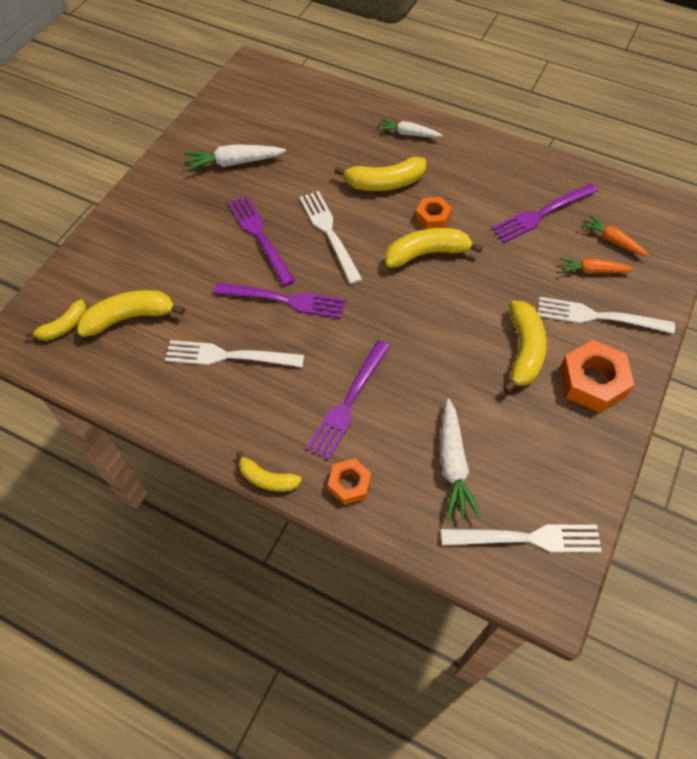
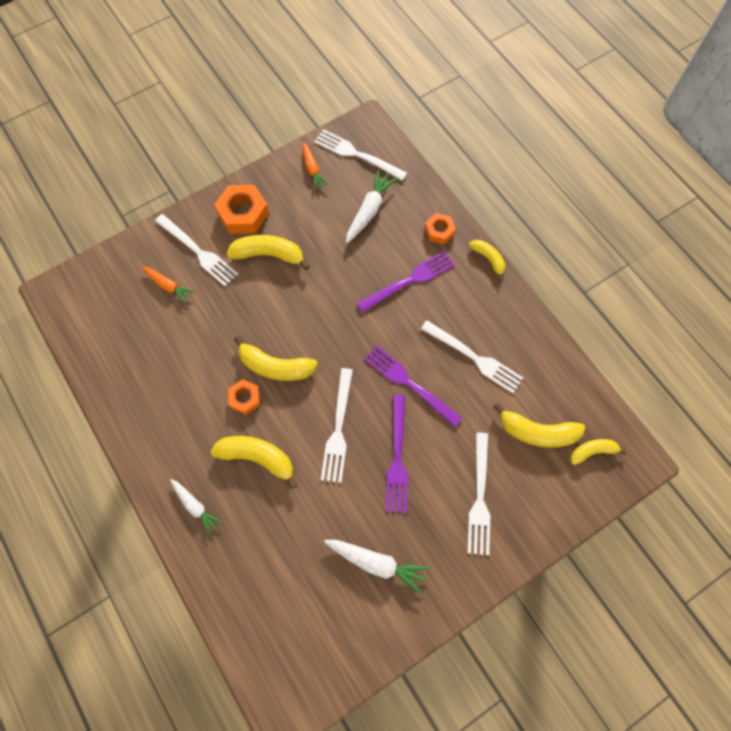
camera: 150 degrees left, 10 degrees up
(165, 241) = (479, 498): none -> white fork
(523, 351) = (269, 255): yellow banana -> yellow banana turned 60 degrees clockwise
(541, 214) = (159, 353): purple fork -> none
(612, 240) = (130, 301): orange carrot -> orange carrot (312, 169)

